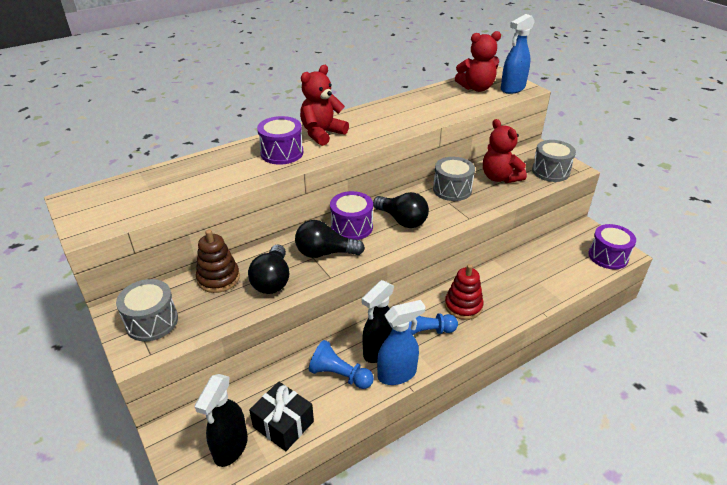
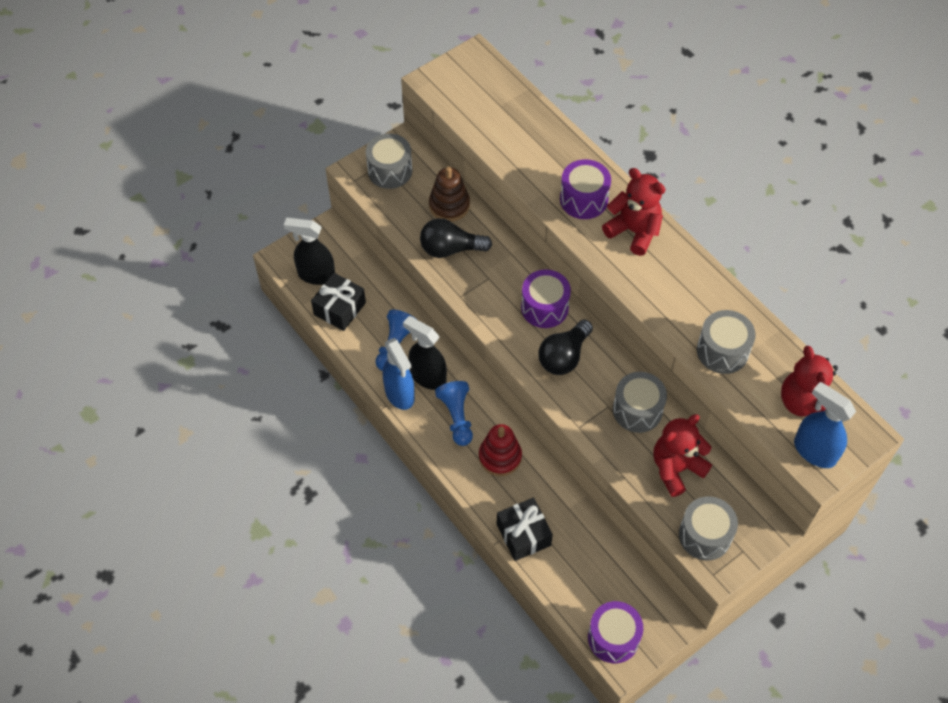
camera: 85 degrees right, 20 degrees up
(325, 253) = (496, 287): black light bulb -> none
(436, 110) = (722, 351): none -> grey drum
(534, 297) = (523, 534): none -> black gift

